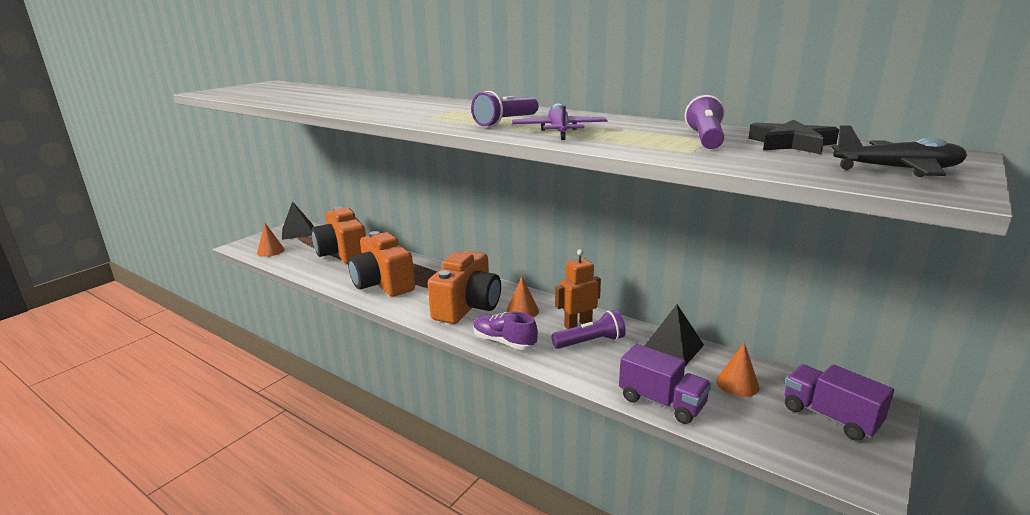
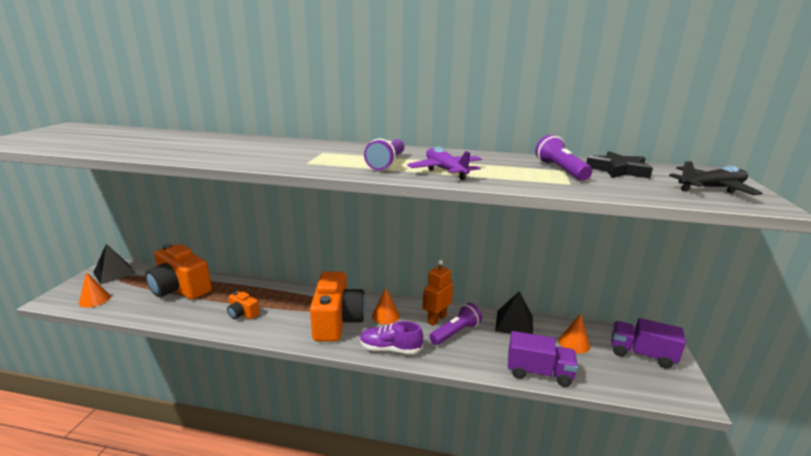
camera: 25 degrees left, 0 degrees up
(383, 284) = (243, 314): orange camera -> orange camera, size x0.46

